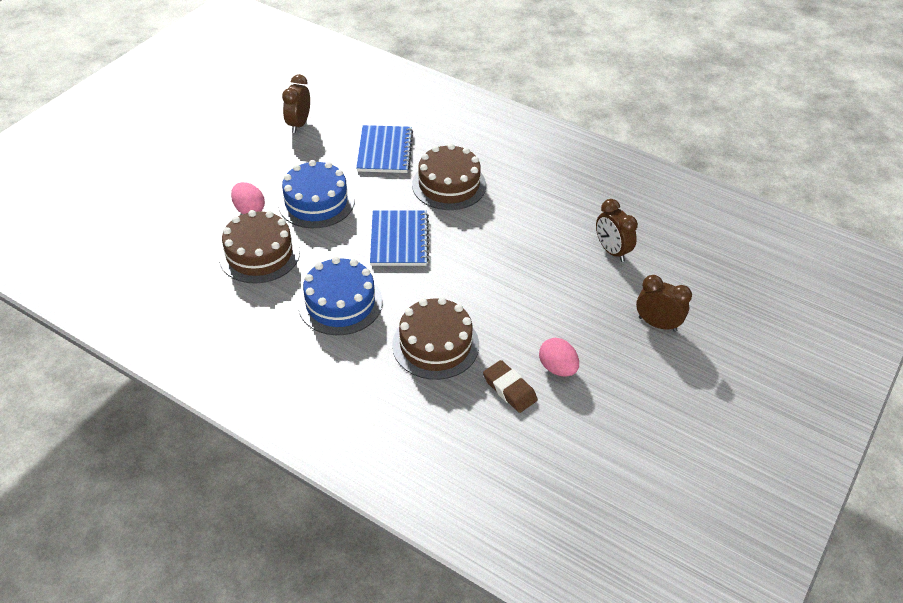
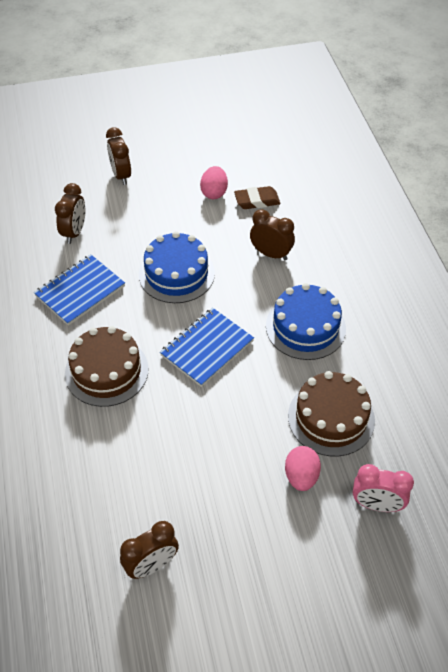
camera: 135 degrees left, 5 degrees up
(183, 225) = (376, 505): none -> pink clock
(316, 202) = (234, 439): blue cake -> blue cake (176, 274)
(385, 151) = (112, 453): blue notebook -> blue notebook (80, 291)
(435, 345) = (271, 254): brown cake -> brown clock
(509, 389) = (257, 201): brown eraser -> brown eraser turned 75 degrees clockwise

